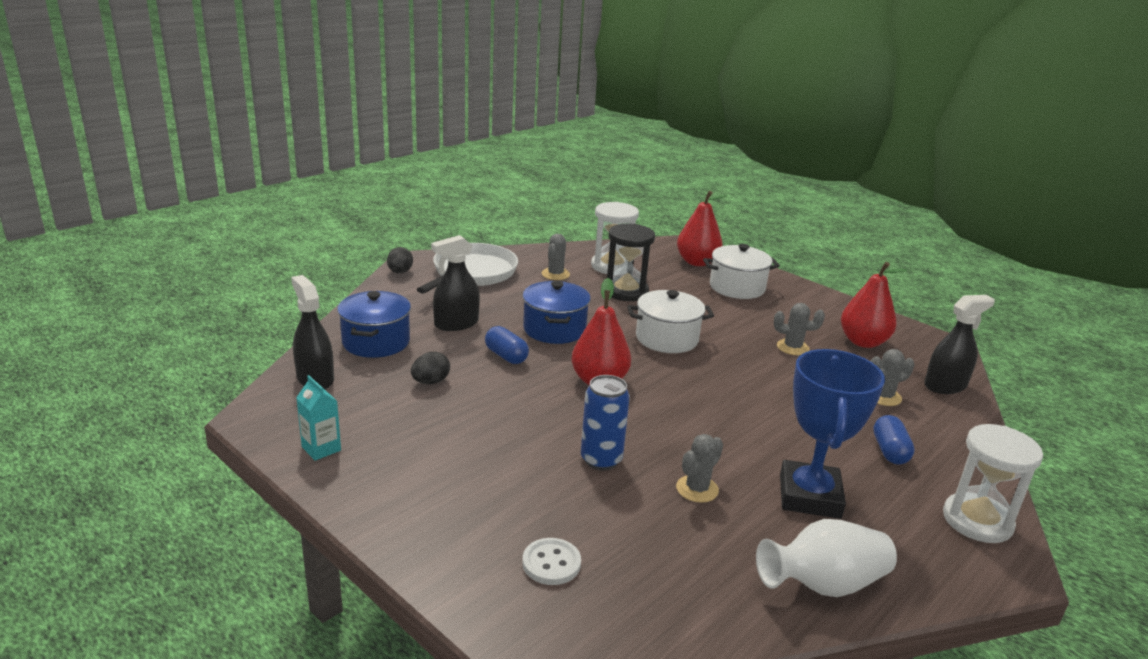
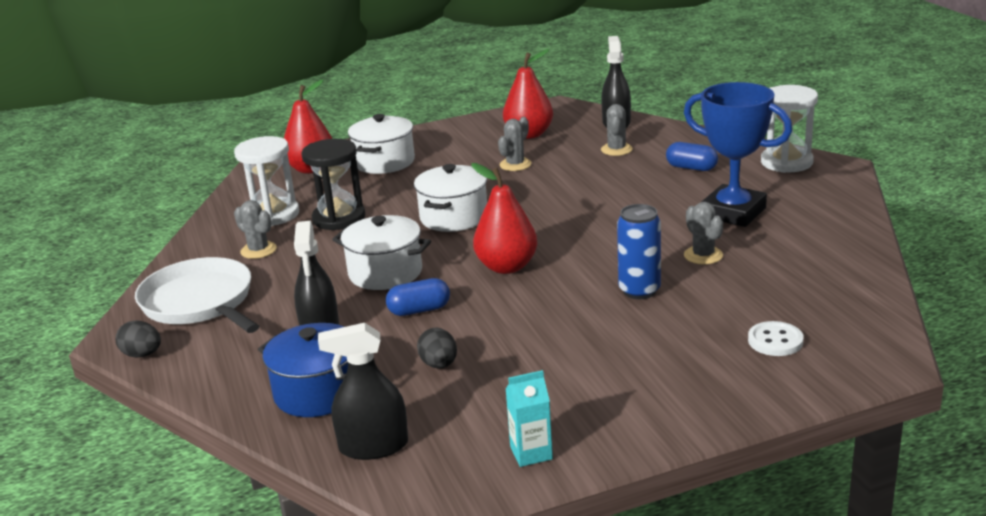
camera: 60 degrees left, 0 degrees up
(554, 329) = (385, 273): blue pot -> white pot
(823, 585) = (836, 233): white vase -> none

